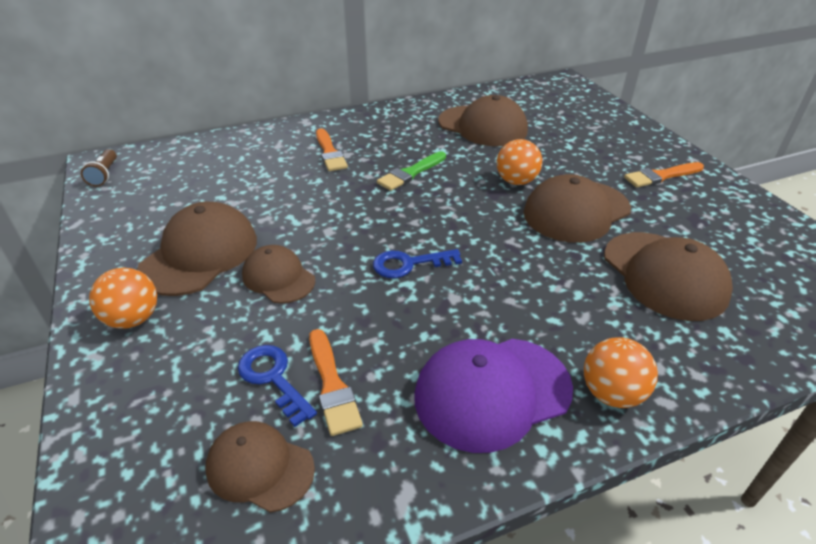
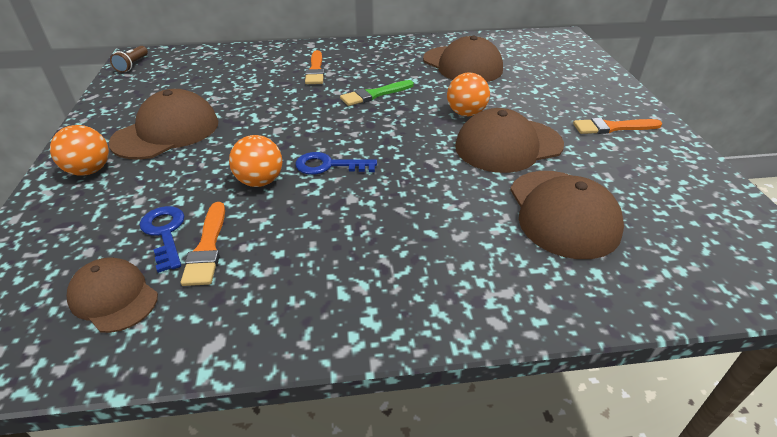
camera: 15 degrees right, 0 degrees up
(278, 278) = (215, 159): brown cap -> none
(492, 392) = (337, 280): purple cap -> none
(611, 393) = (447, 304): orange ball -> orange ball (260, 181)

